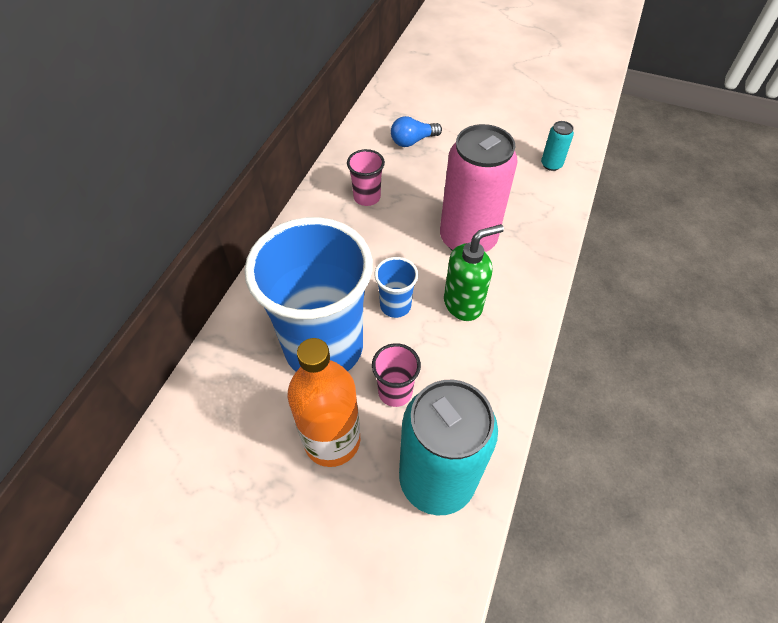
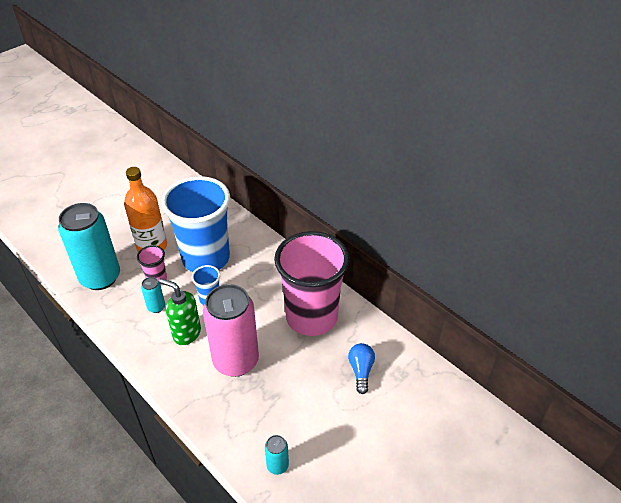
camera: 115 degrees right, 10 degrees down
(367, 197) = (311, 317): pink cup -> pink cup, size x2.40
(445, 362) = (156, 307): none -> turquoise can
(463, 304) = (186, 333): green soap dispenser -> green soap dispenser turned 120 degrees clockwise

